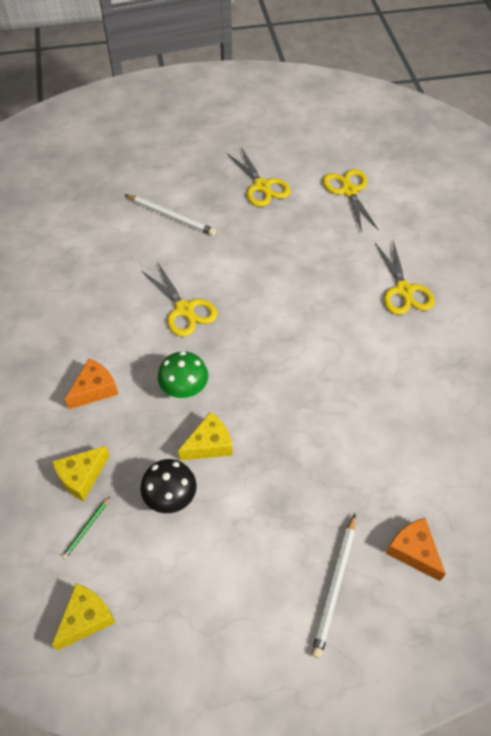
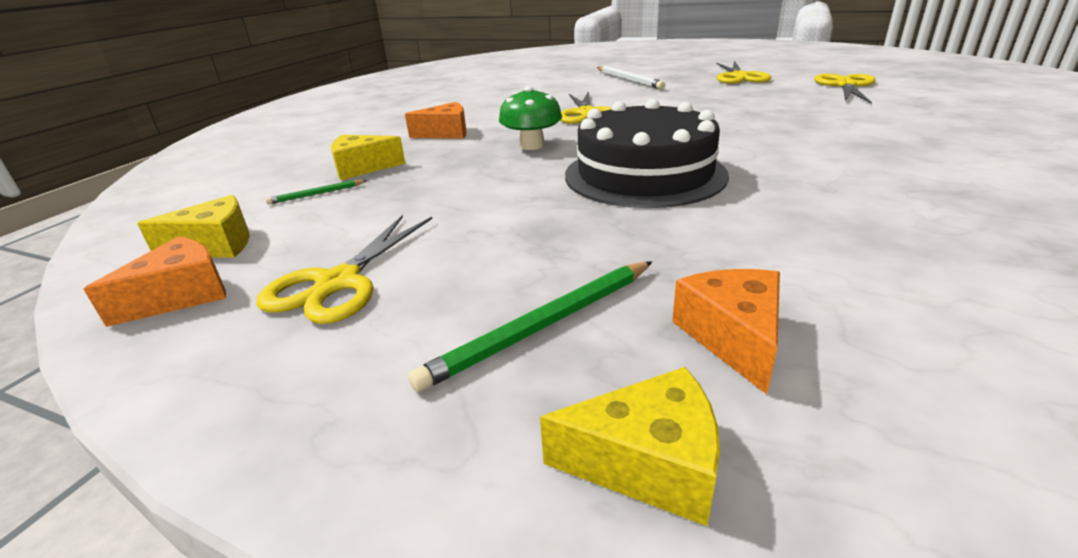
camera: 35 degrees right, 25 degrees down
(127, 668) = (181, 295): none -> orange cheese
(170, 496) = (425, 196): black mushroom -> none
(209, 444) = (513, 177): yellow cheese -> yellow cheese (648, 463)
(290, 405) = (644, 174): none -> black cake
(335, 586) = (543, 326): white pencil -> green pencil
(403, 290) = (885, 136): yellow scissors -> yellow scissors (338, 282)

